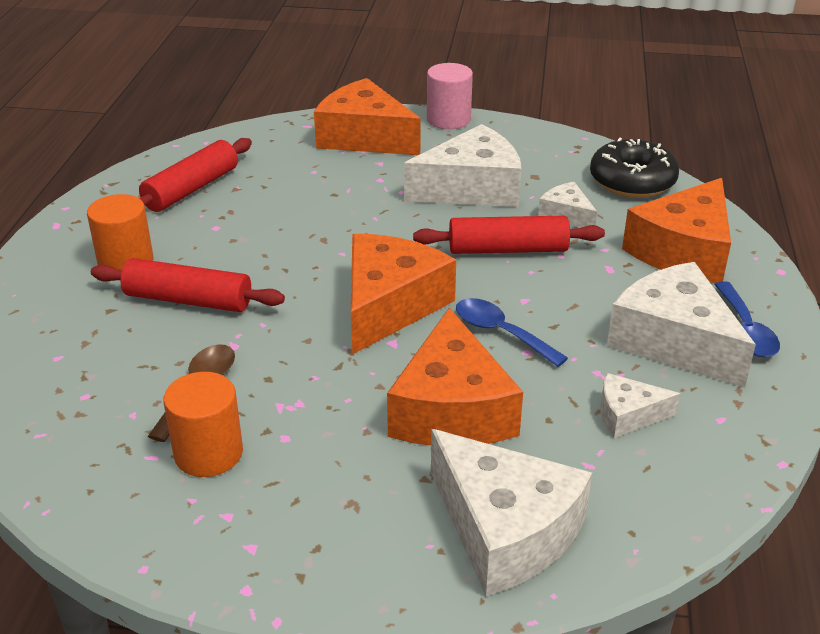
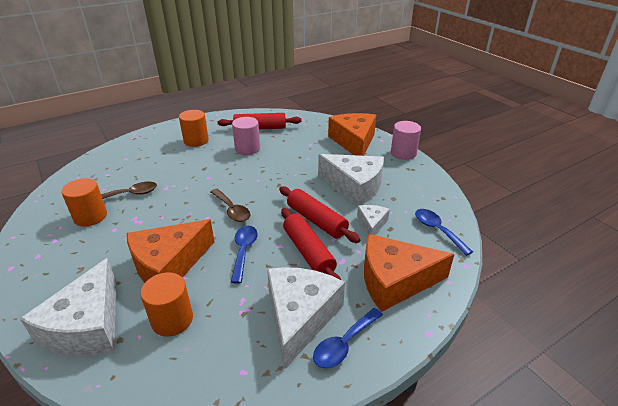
camera: 50 degrees right, 0 degrees up
(188, 300) = (185, 164): red rolling pin -> red rolling pin (308, 252)
(237, 225) = (247, 148): none -> pink cylinder
(390, 305) = (232, 210): orange cheese -> brown spoon
(575, 444) = (172, 320): none -> orange cylinder
(627, 415) = (213, 328): white cheese -> none
(632, 181) = (437, 230): black donut -> blue spoon

